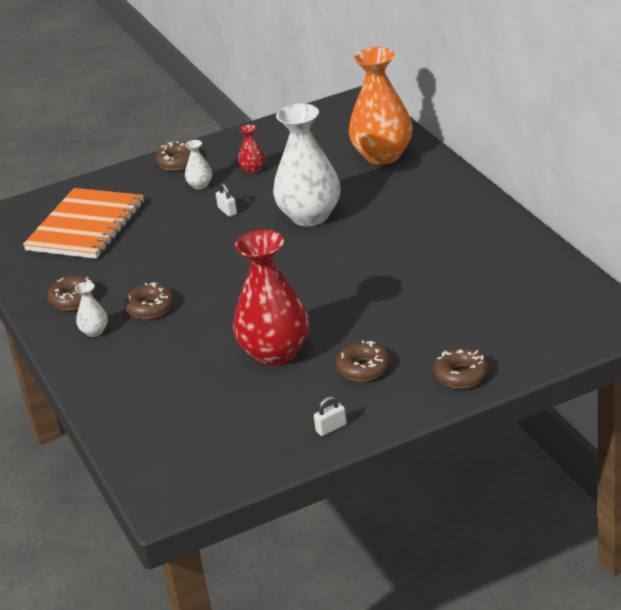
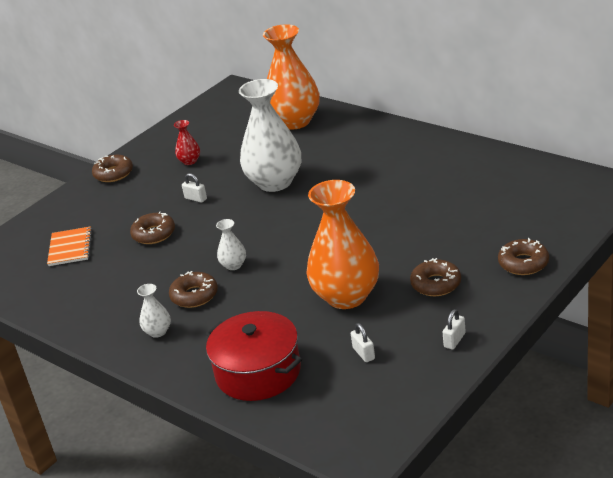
camera: 25 degrees left, 0 degrees up
(73, 299) = (112, 311): brown donut -> brown donut (154, 234)
(86, 226) = (70, 248): orange notebook -> orange notebook, size x0.51
(144, 398) = (258, 372): none -> red pot
(200, 185) = (151, 186): white vase -> white vase (233, 265)
(243, 412) = (363, 353): none -> white padlock
(275, 353) = (346, 296): red vase -> orange vase

